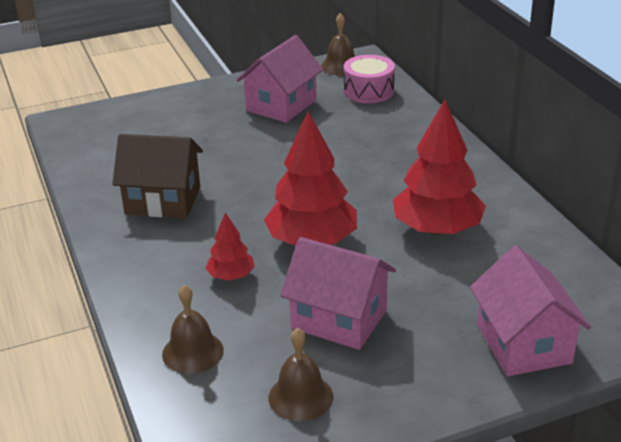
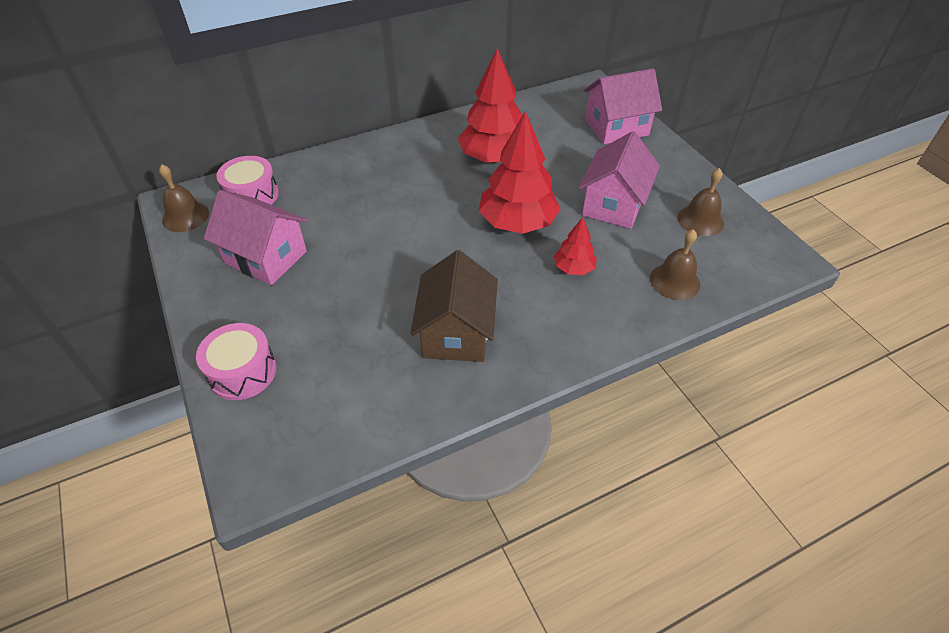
camera: 95 degrees left, 15 degrees up
(156, 108) = (242, 372): none -> pink drum

